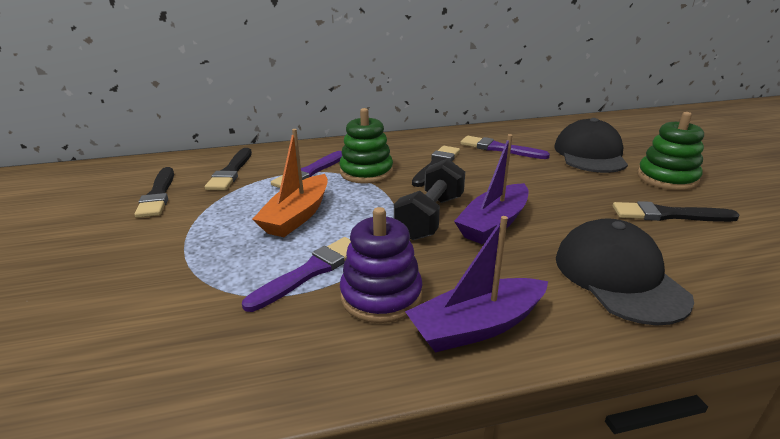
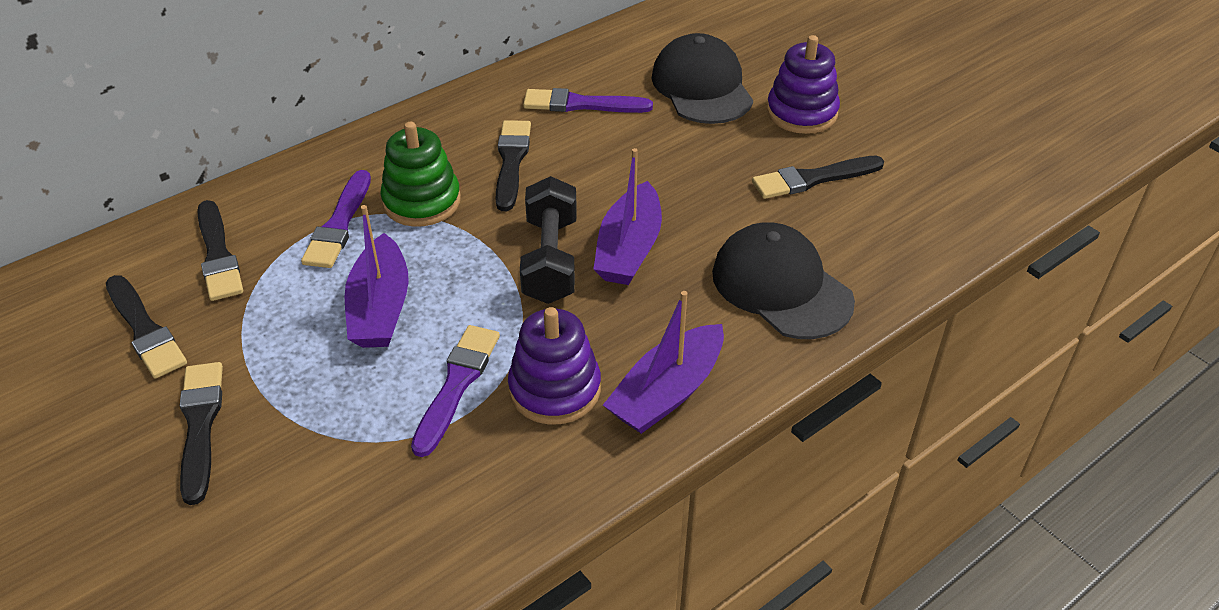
camera: 25 degrees left, 15 degrees up
(132, 248) = (200, 425): none -> black brush
(297, 216) = (380, 308): orange boat -> purple boat
(667, 178) = (801, 113): green stacking toy -> purple stacking toy

